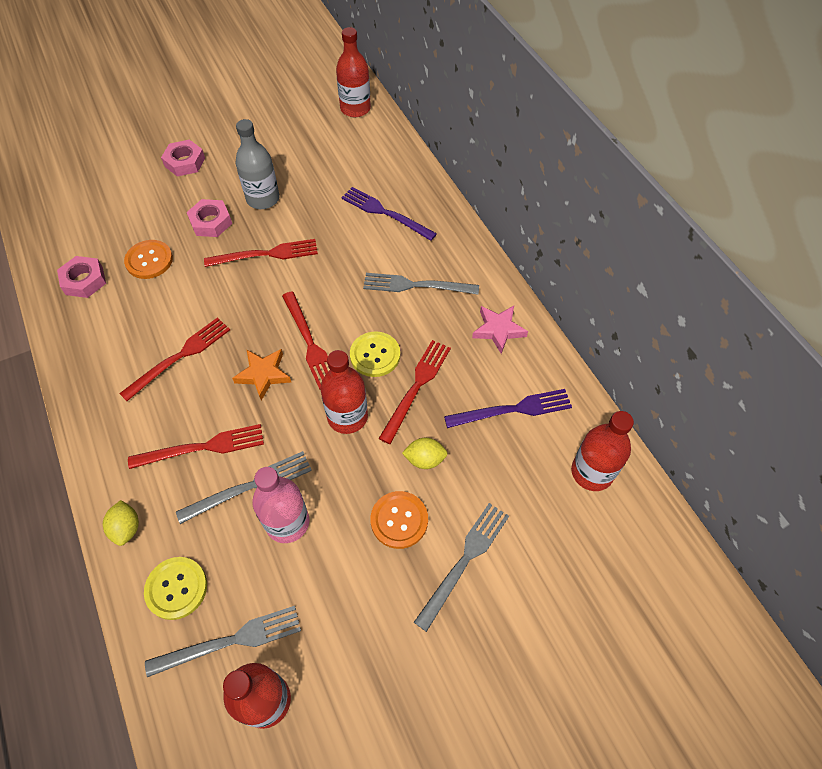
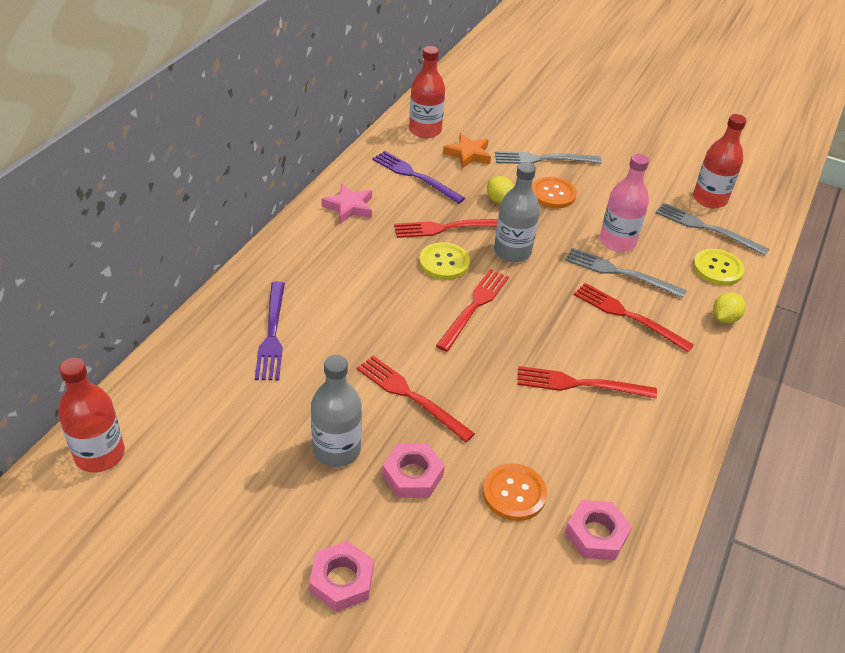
camera: 130 degrees left, 15 degrees down
(263, 375) = (533, 318): orange star -> orange star (468, 154)
(347, 417) = (512, 251): red bottle -> grey bottle
(416, 285) = (347, 271): grey fork -> none

